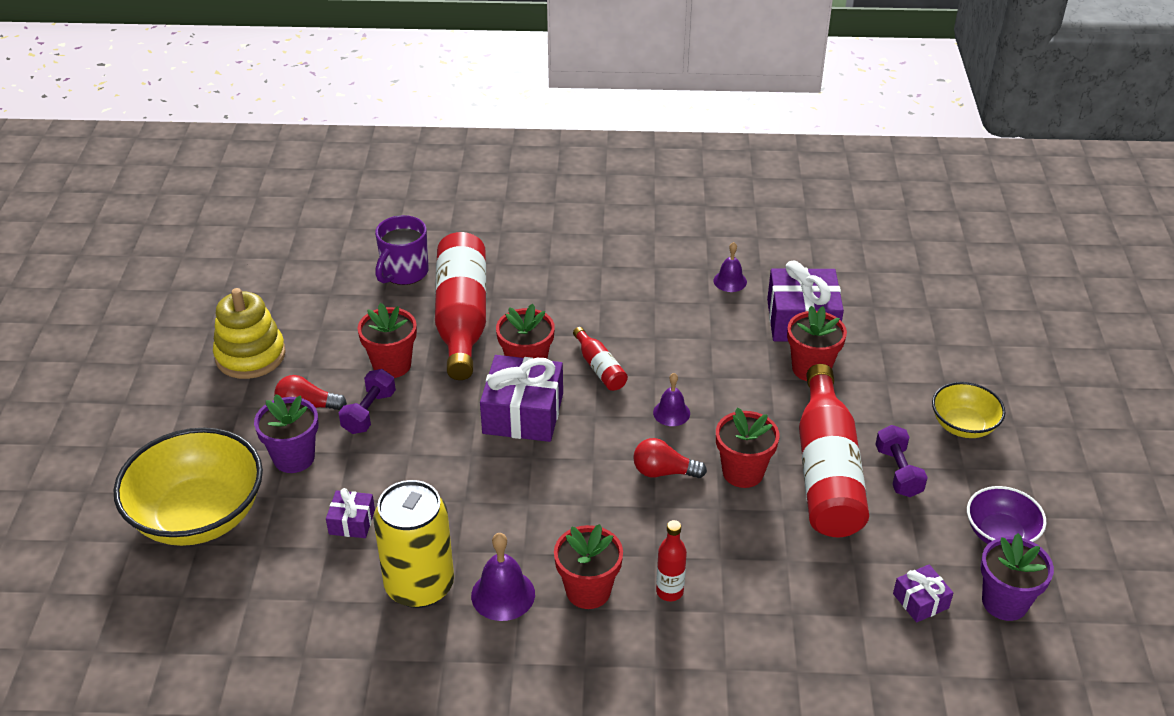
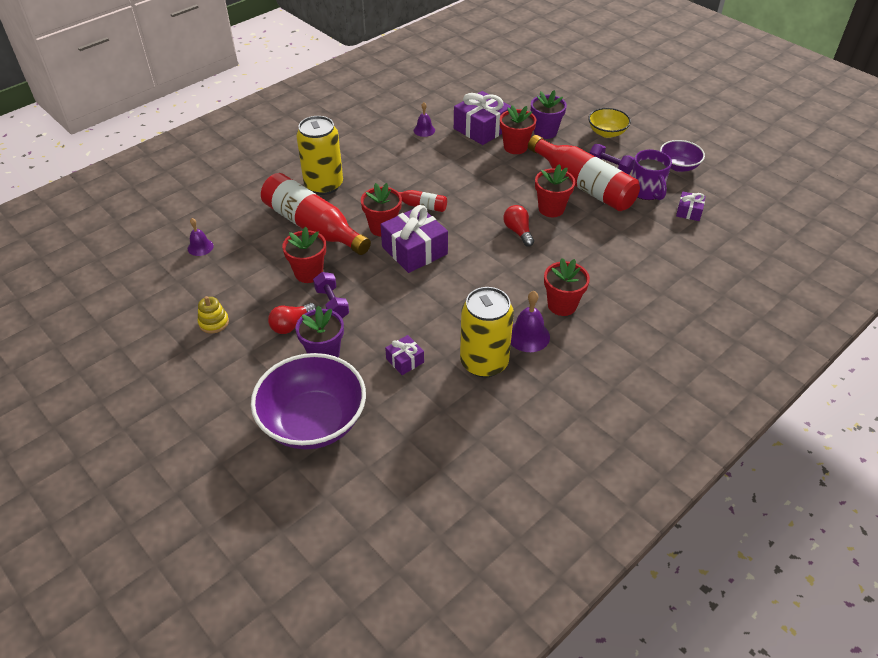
camera: 45 degrees left, 5 degrees up
(198, 516) = (313, 422): yellow bowl -> purple bowl
(250, 355) = (214, 322): yellow stacking toy -> yellow stacking toy, size x0.54
(404, 272) = (244, 224): purple mug -> purple mug (646, 191)
(534, 279) = (324, 185): none -> yellow can
(664, 472) = (518, 232): red light bulb -> red light bulb turned 105 degrees clockwise
(669, 592) = (595, 279): red bottle -> none
(671, 413) = (483, 204): purple bell -> purple bell (200, 247)
(1004, 602) = (716, 191): purple flower pot -> purple flower pot (545, 132)

